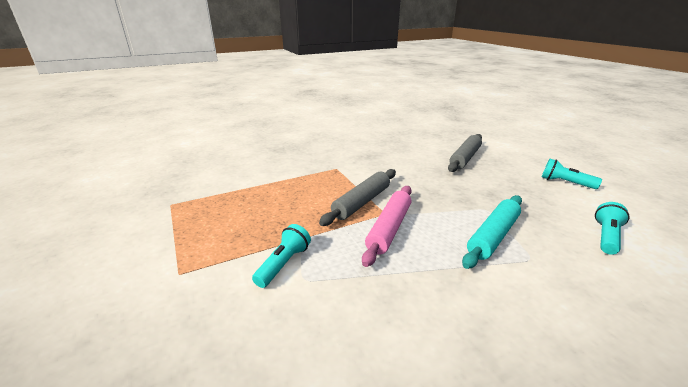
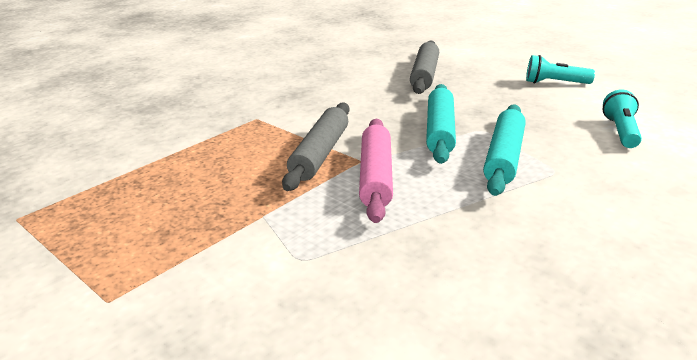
camera: 20 degrees left, 0 degrees up
(284, 264) = (260, 249): turquoise flashlight -> none
(454, 203) = (440, 131): none -> turquoise rolling pin

